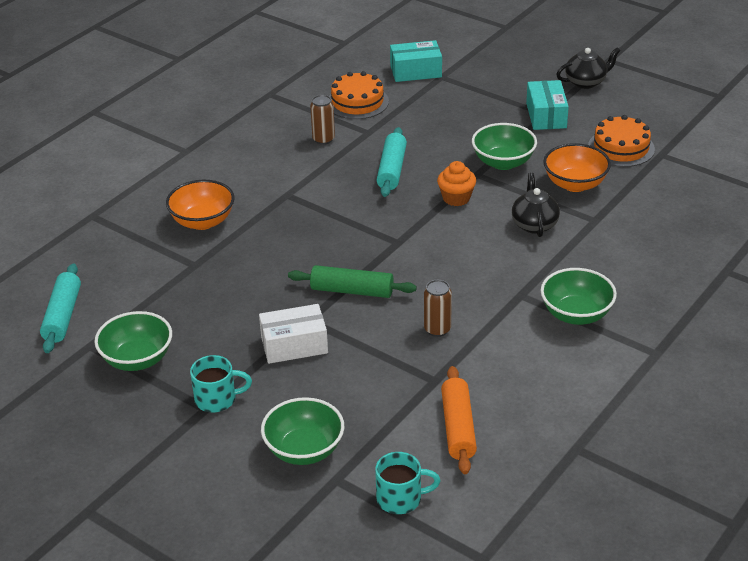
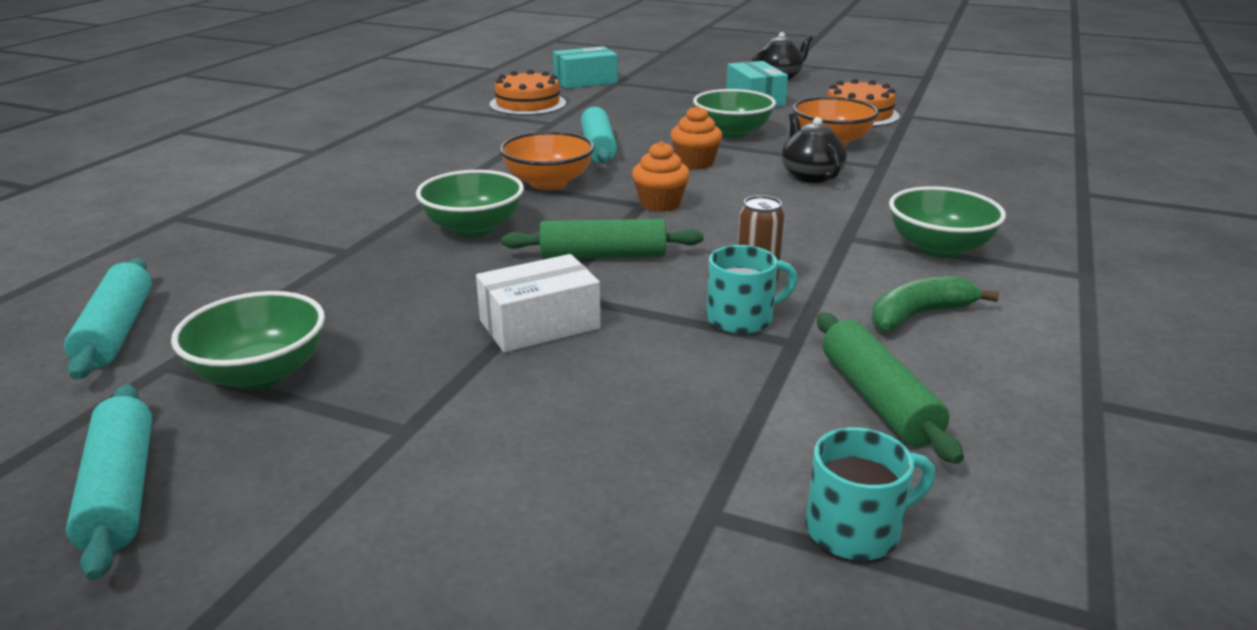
camera: 15 degrees left, 10 degrees down
(71, 423) = (121, 491): none -> turquoise rolling pin
(203, 221) = (351, 209): orange bowl -> orange bowl (548, 183)
(217, 399) = (425, 414): turquoise mug -> turquoise mug (742, 318)
(304, 450) = (622, 472): green bowl -> green bowl (473, 228)
(323, 139) = (498, 131): brown can -> none
(410, 243) = (660, 204): none -> orange cupcake
(458, 427) = (878, 399): orange rolling pin -> green rolling pin
(523, 370) = (919, 315): none -> green banana

